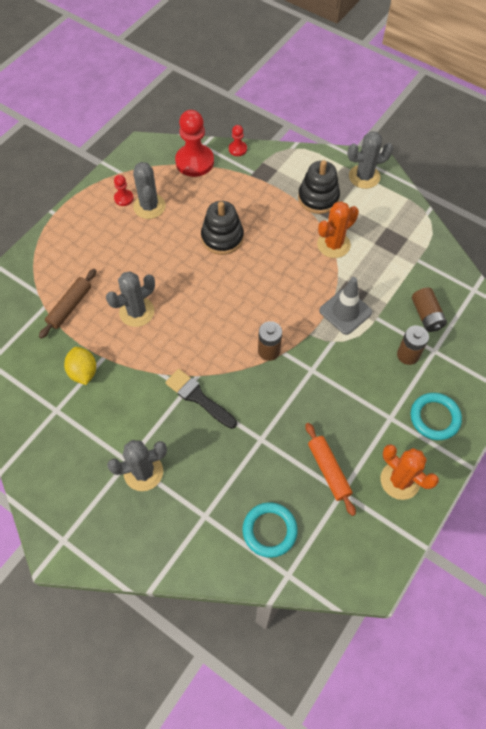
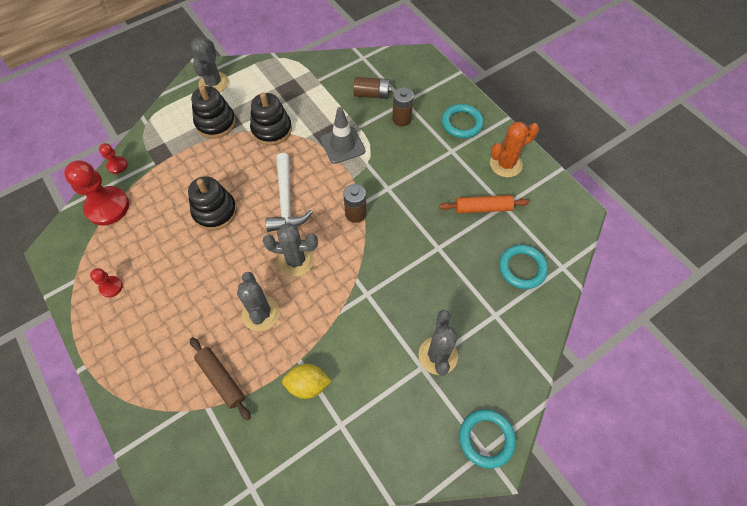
camera: 70 degrees left, 0 degrees up
(75, 538) = (486, 438): none -> turquoise ring
(149, 206) = (137, 265): grey cactus -> grey cactus (296, 260)
(198, 397) = (379, 285): black brush -> none
(258, 287) = (286, 200): none -> white hammer
(333, 245) = (272, 129): orange cactus -> black stacking toy

